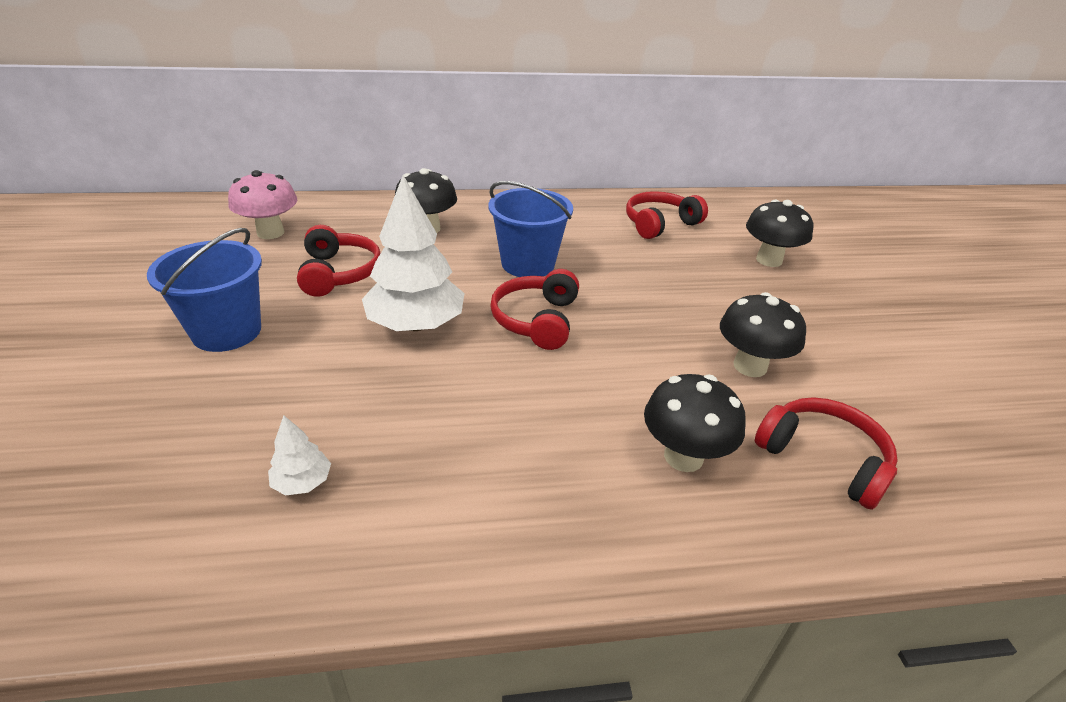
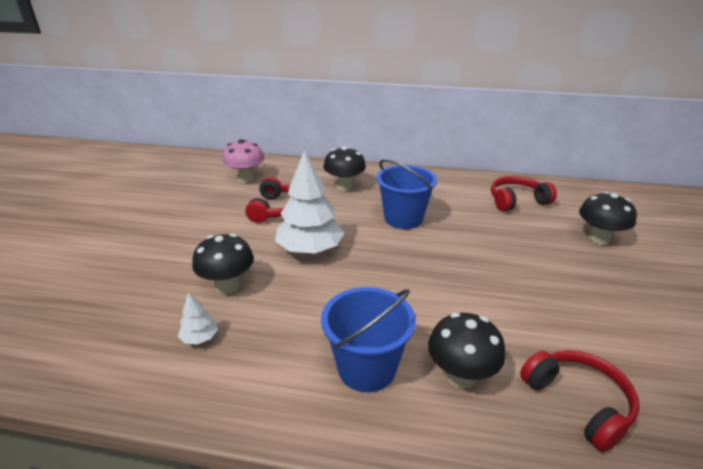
camera: 20 degrees right, 5 degrees down
(227, 331) = (196, 237): blue bucket -> blue bucket (366, 368)
(536, 320) = (393, 258): red headphones -> none
(750, 366) = (545, 319): black mushroom -> black mushroom (228, 286)

